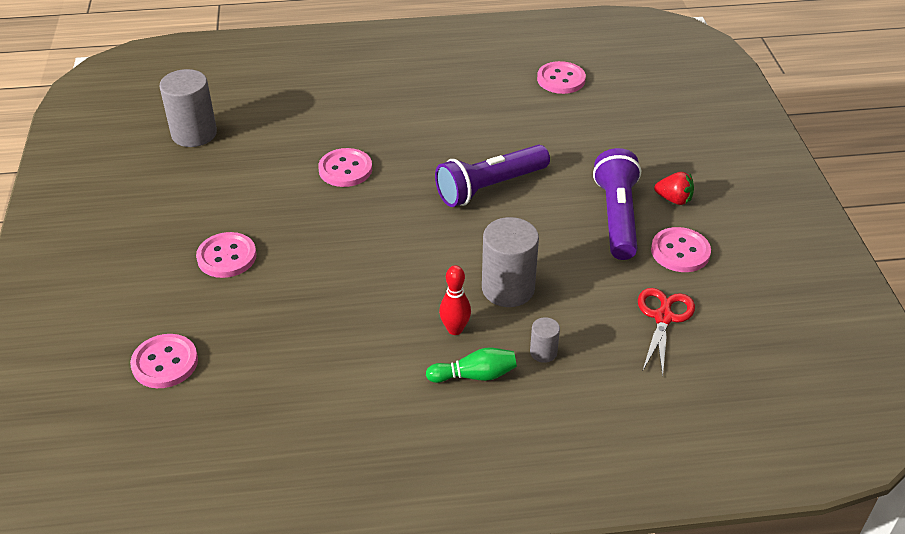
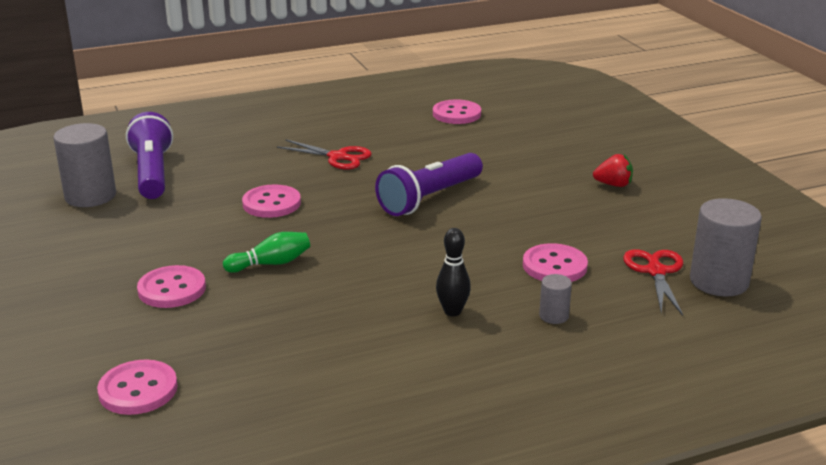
camera: 15 degrees left, 15 degrees down
(426, 120) = (338, 157): none -> red scissors
(455, 329) = (452, 311): red bowling pin -> black bowling pin
(475, 375) = (493, 345): green bowling pin -> green bowling pin (271, 263)
(508, 289) = (490, 272): grey cylinder -> grey cylinder (719, 281)
(617, 217) = (567, 204): purple flashlight -> purple flashlight (152, 173)
(680, 251) = (642, 221): pink button -> pink button (554, 266)

